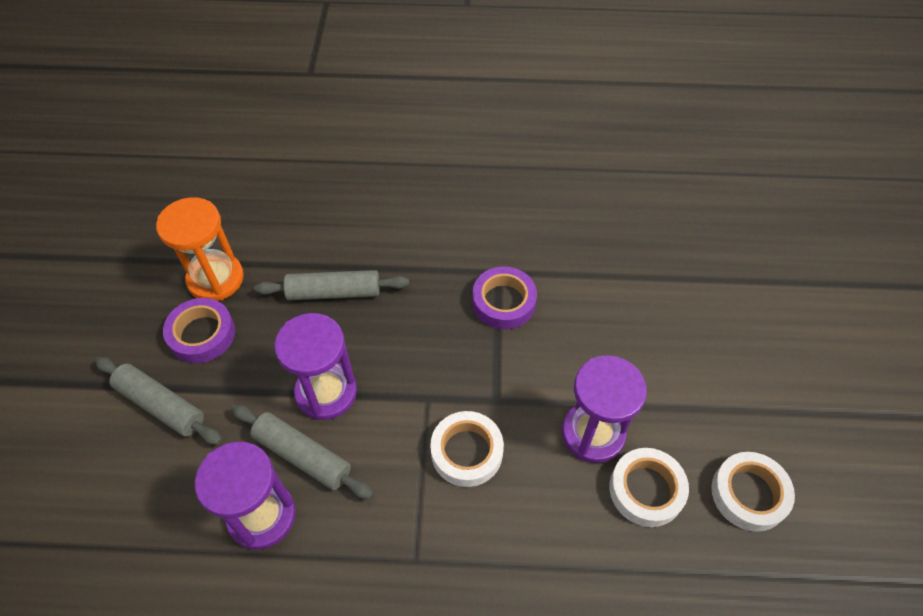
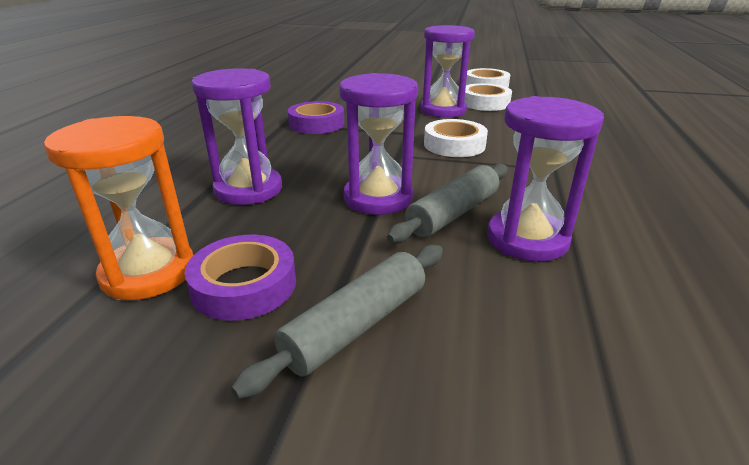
camera: 80 degrees left, 25 degrees down
(334, 292) = (248, 189): grey rolling pin -> purple hourglass

